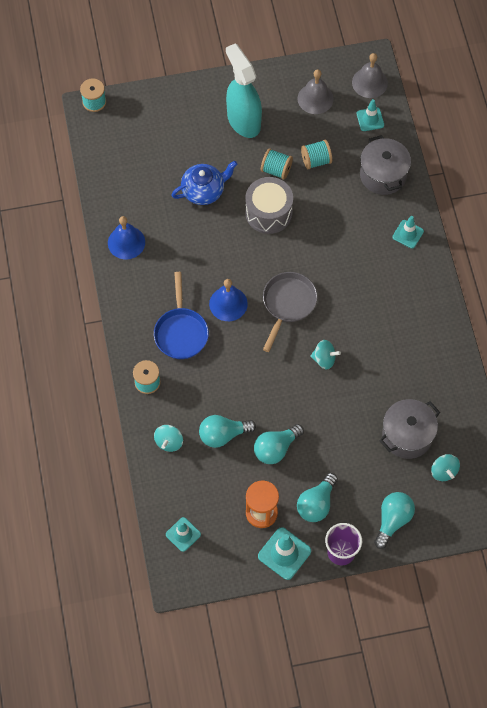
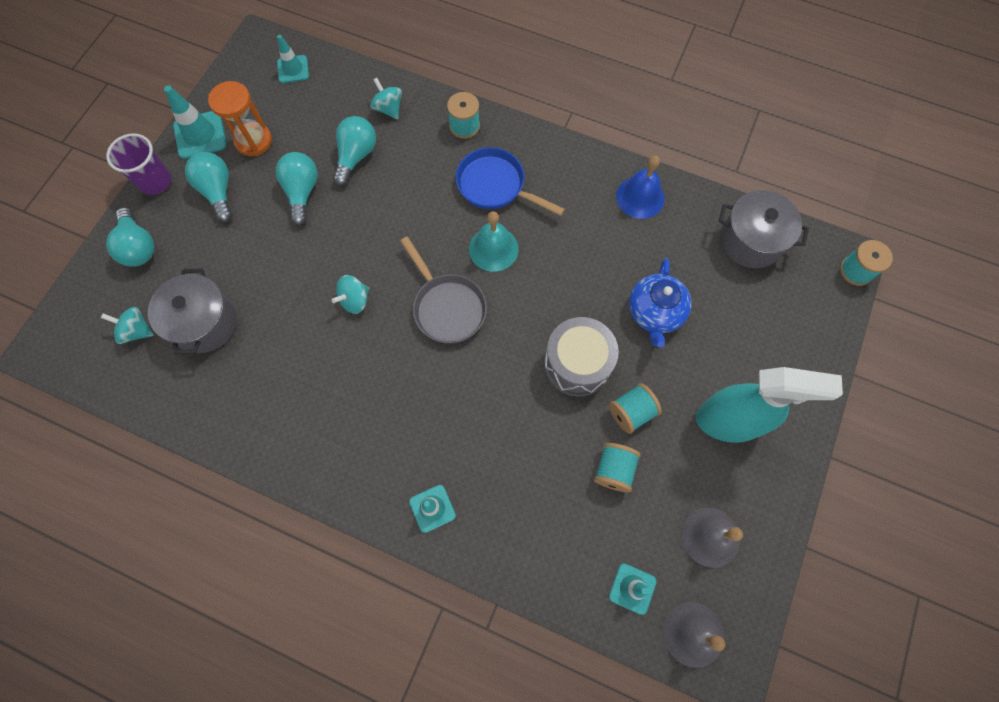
camera: 125 degrees right, 5 degrees up
(228, 303) = (493, 249): blue bell -> turquoise bell
(383, 175) = (536, 541): grey pot -> grey pot (750, 240)

